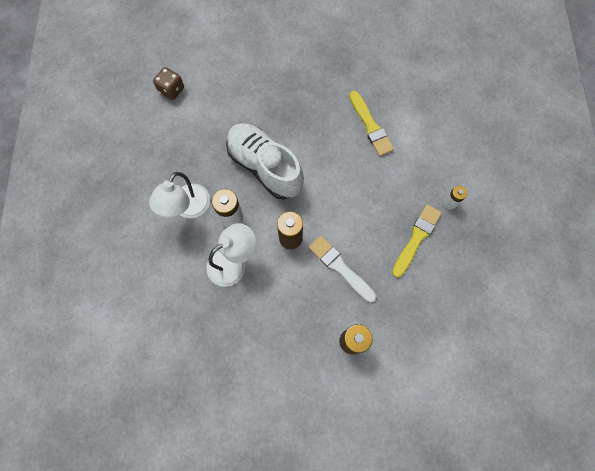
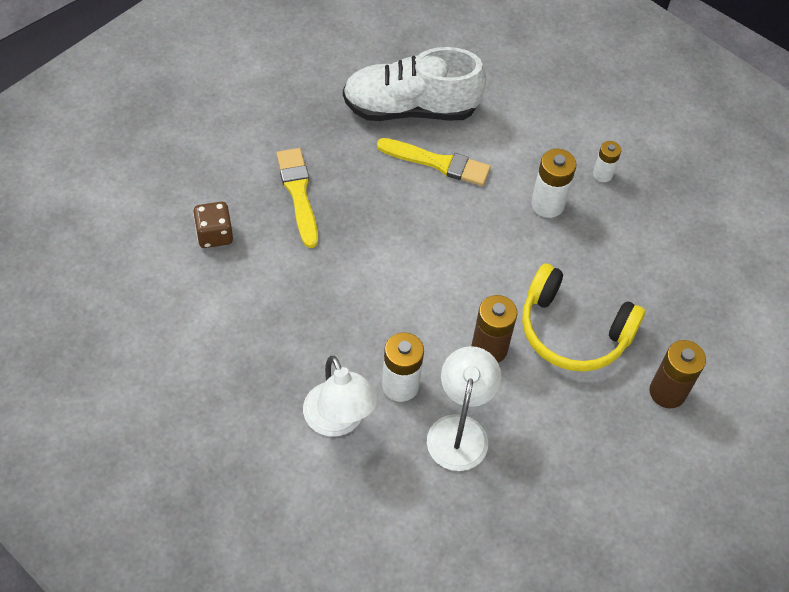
camera: 50 degrees left, 15 degrees down
(171, 90) = (158, 309): brown dice -> brown dice (214, 234)
(265, 167) = (374, 300): white shoe -> white shoe (410, 108)
(340, 267) = (573, 331): white brush -> yellow headphones
(402, 193) = (547, 204): none -> white battery
(416, 238) = (611, 236): yellow brush -> yellow brush (298, 193)

